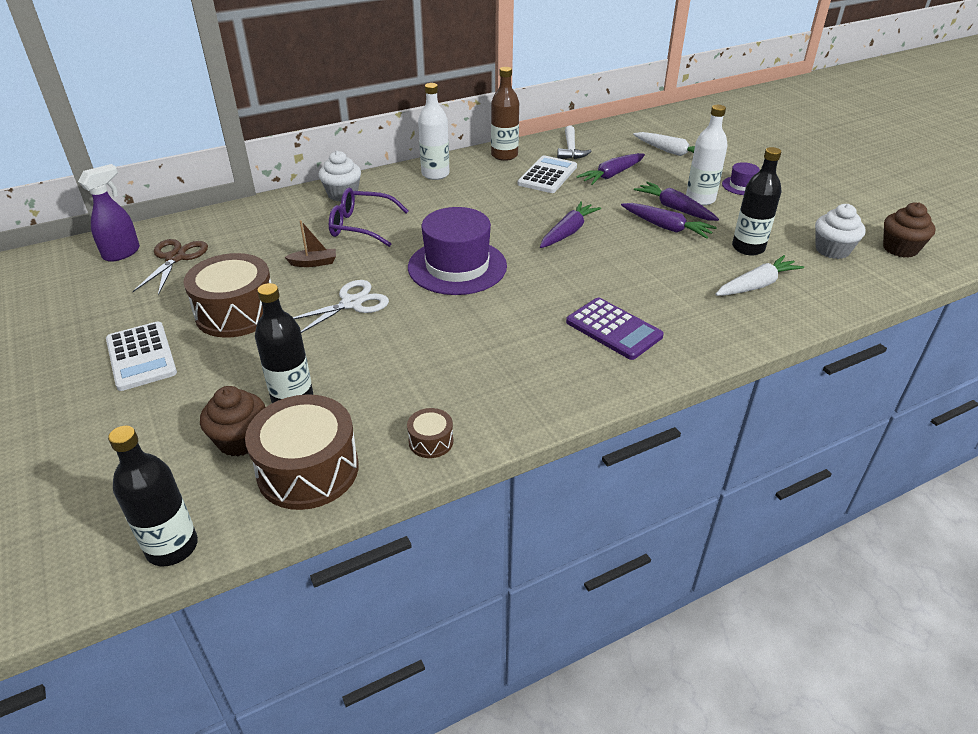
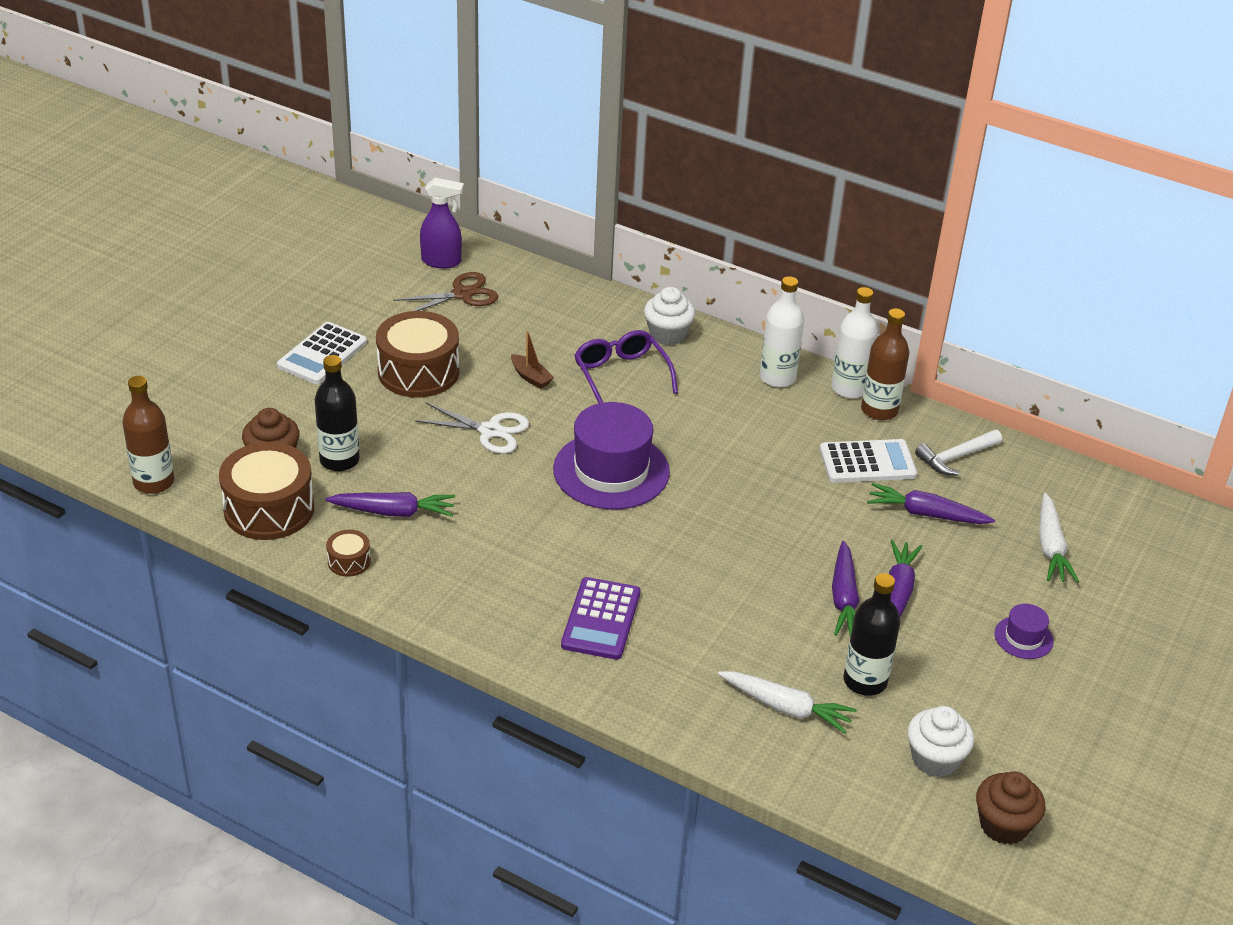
camera: 55 degrees right, 0 degrees up
(172, 547) = (154, 482): black bottle -> brown bottle
(568, 232) = (754, 524): purple carrot -> purple carrot (393, 512)
(700, 199) = (945, 609): white bottle -> white bottle (849, 388)

